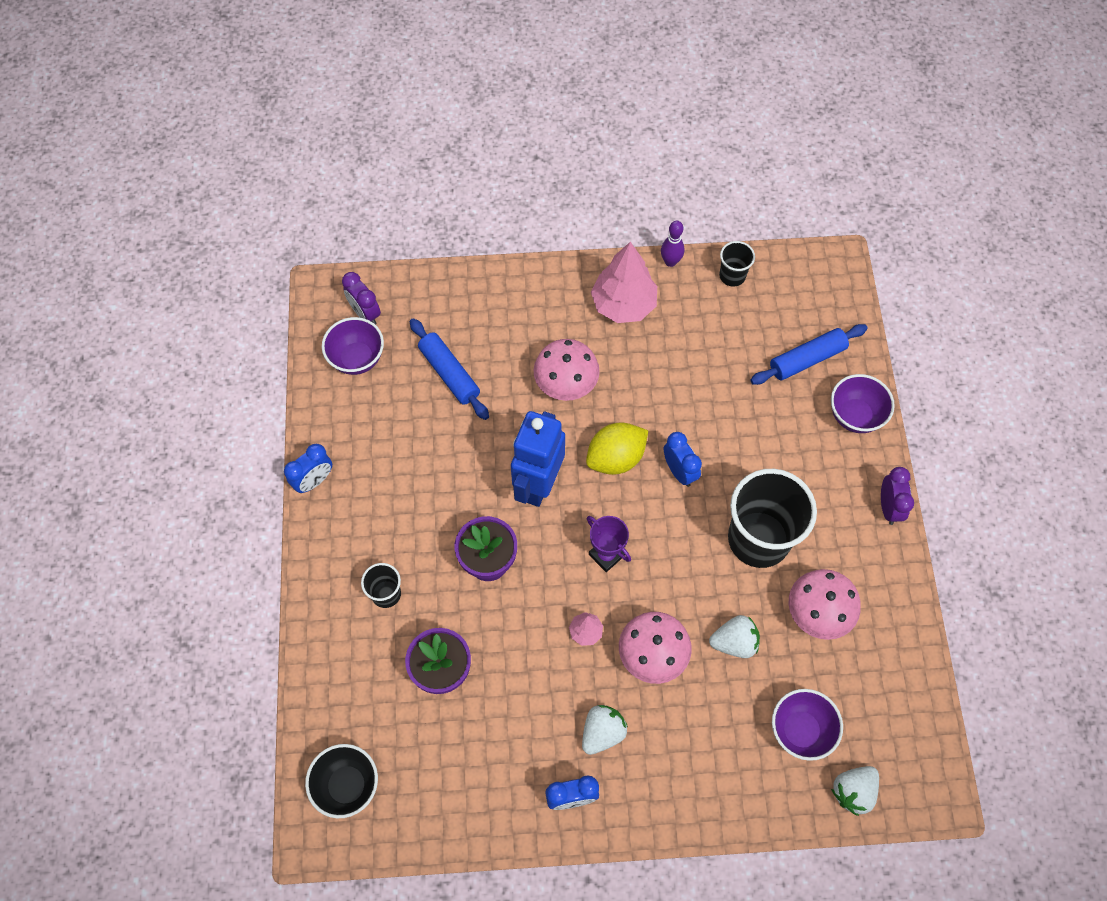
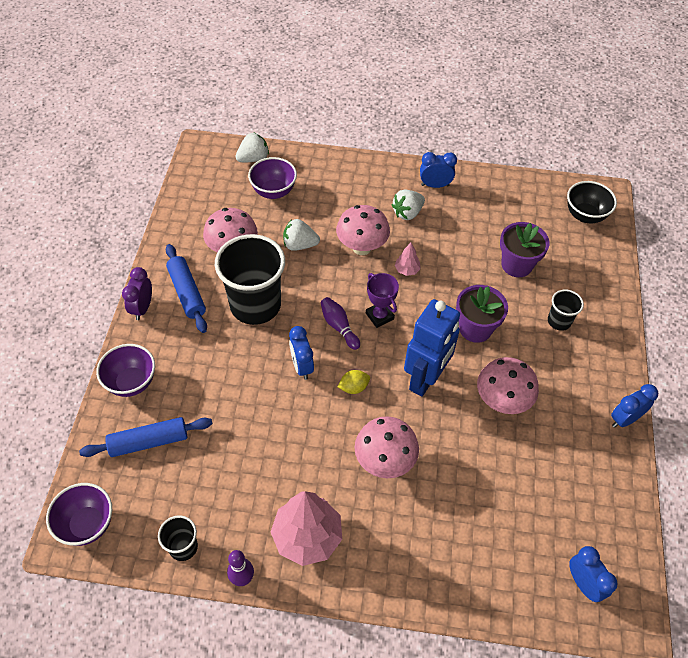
camera: 170 degrees left, 10 degrees down
(357, 359) = (590, 531): purple bowl -> purple bowl (87, 524)
(365, 313) = (583, 584): purple clock -> blue clock
(449, 373) = (497, 496): blue rolling pin -> blue rolling pin (187, 292)
(450, 474) = (501, 401): none -> pink mushroom
(615, 458) = (353, 387): yellow lemon -> yellow lemon, size x0.54
(651, 530) = (339, 327): none -> purple bowling pin

